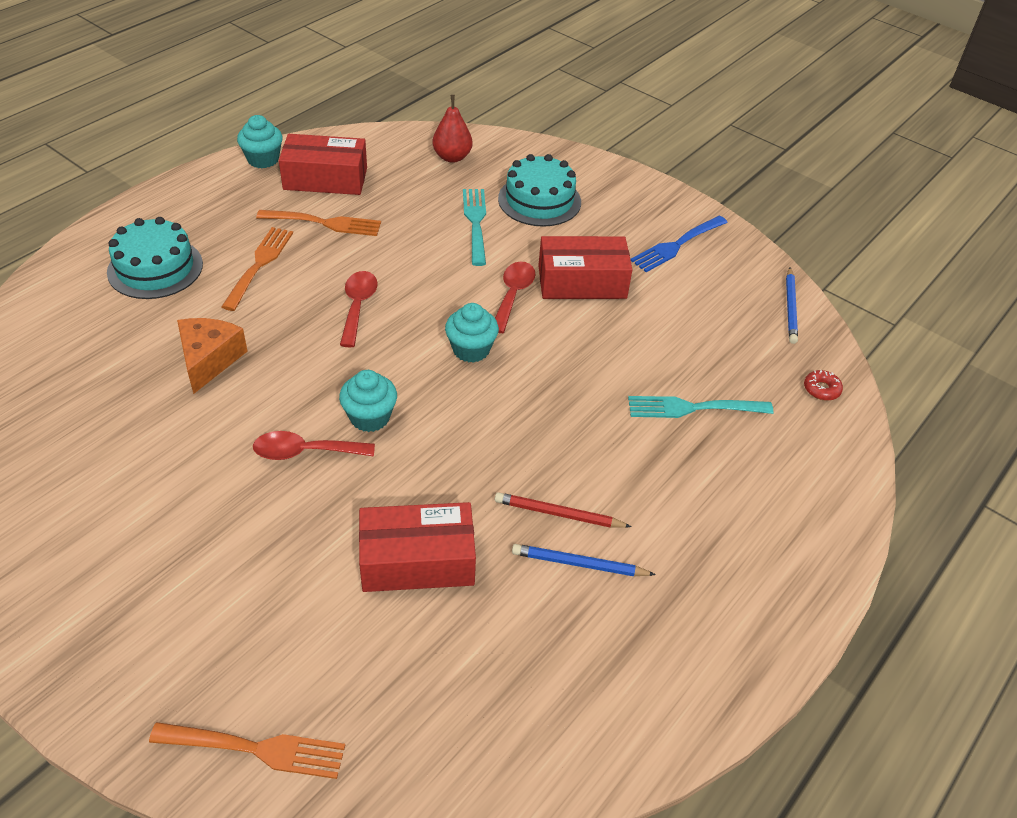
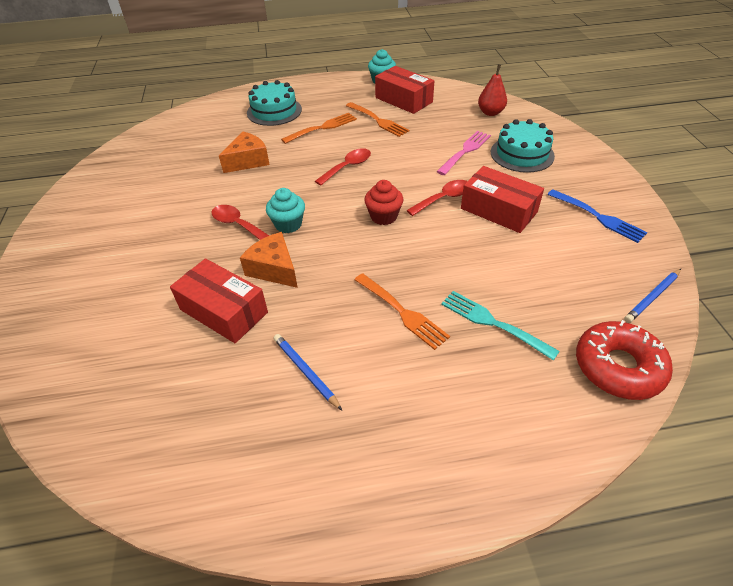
camera: 45 degrees right, 0 degrees up
(254, 749) = (46, 352): orange fork -> orange fork (401, 312)
(418, 479) = (274, 269): none -> orange cheese
(471, 349) = (383, 216): turquoise cupcake -> red cupcake
(476, 223) = (465, 152): turquoise fork -> pink fork
(558, 514) = (328, 334): red pencil -> none
(677, 244) = (597, 217): blue fork -> blue fork turned 135 degrees counterclockwise
(821, 389) = (618, 367): red donut -> red donut, size x2.45

